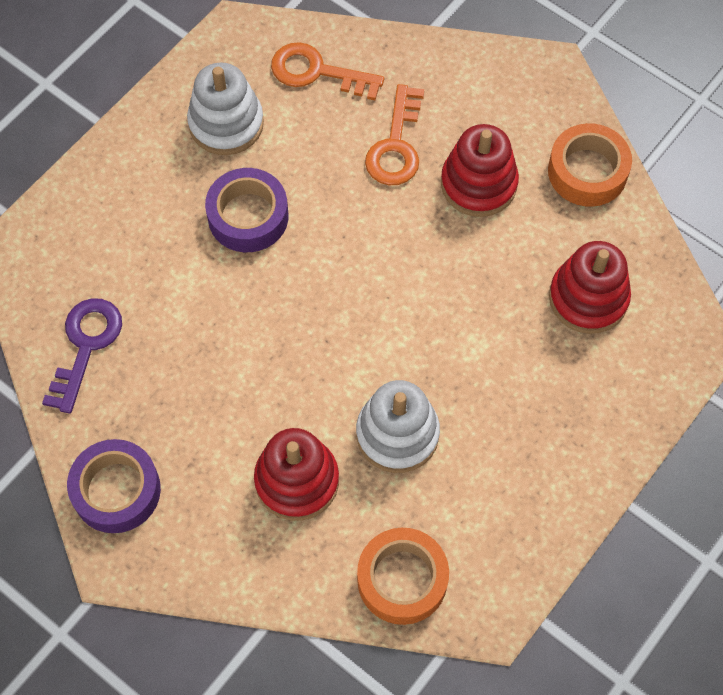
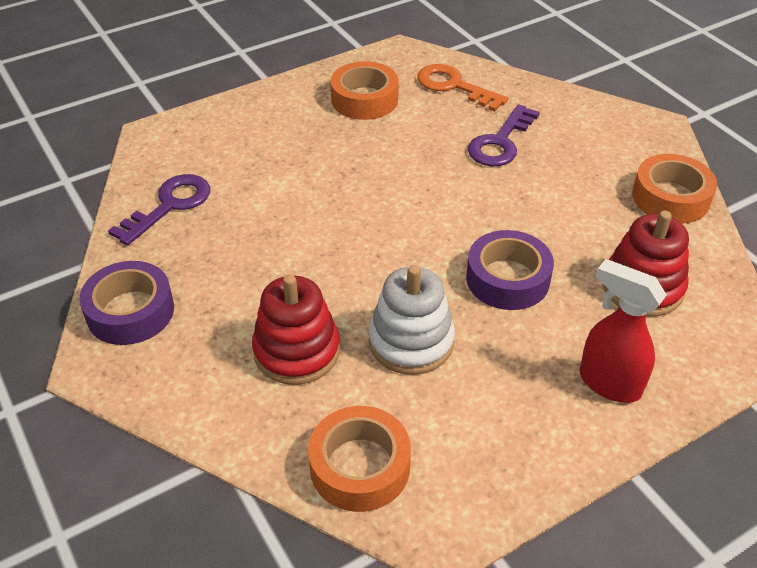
camera: 20 degrees right, 20 degrees down
(226, 123) = (364, 99): white stacking toy -> orange tape
(248, 216) = (352, 157): purple tape -> purple tape (507, 279)
(396, 145) = (500, 142): orange key -> purple key
(478, 184) = (564, 183): red stacking toy -> none
(585, 420) = (608, 383): none -> red spray bottle

